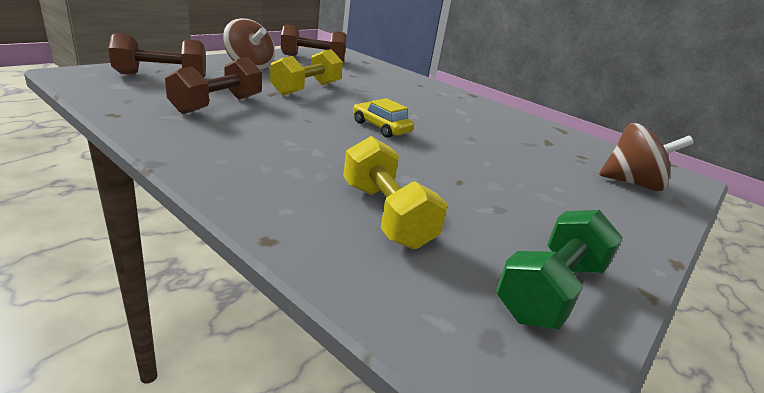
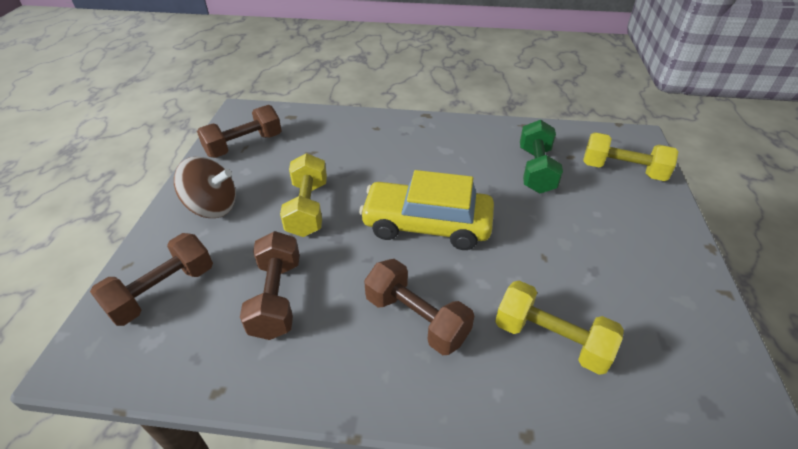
camera: 30 degrees left, 15 degrees up
(292, 153) = (416, 319): none -> brown dumbbell
(381, 127) = (426, 225): yellow car -> yellow car, size x1.94
(550, 290) = (691, 334): green dumbbell -> green dumbbell (536, 170)
(631, 183) = (622, 171): brown spinning top -> yellow dumbbell

